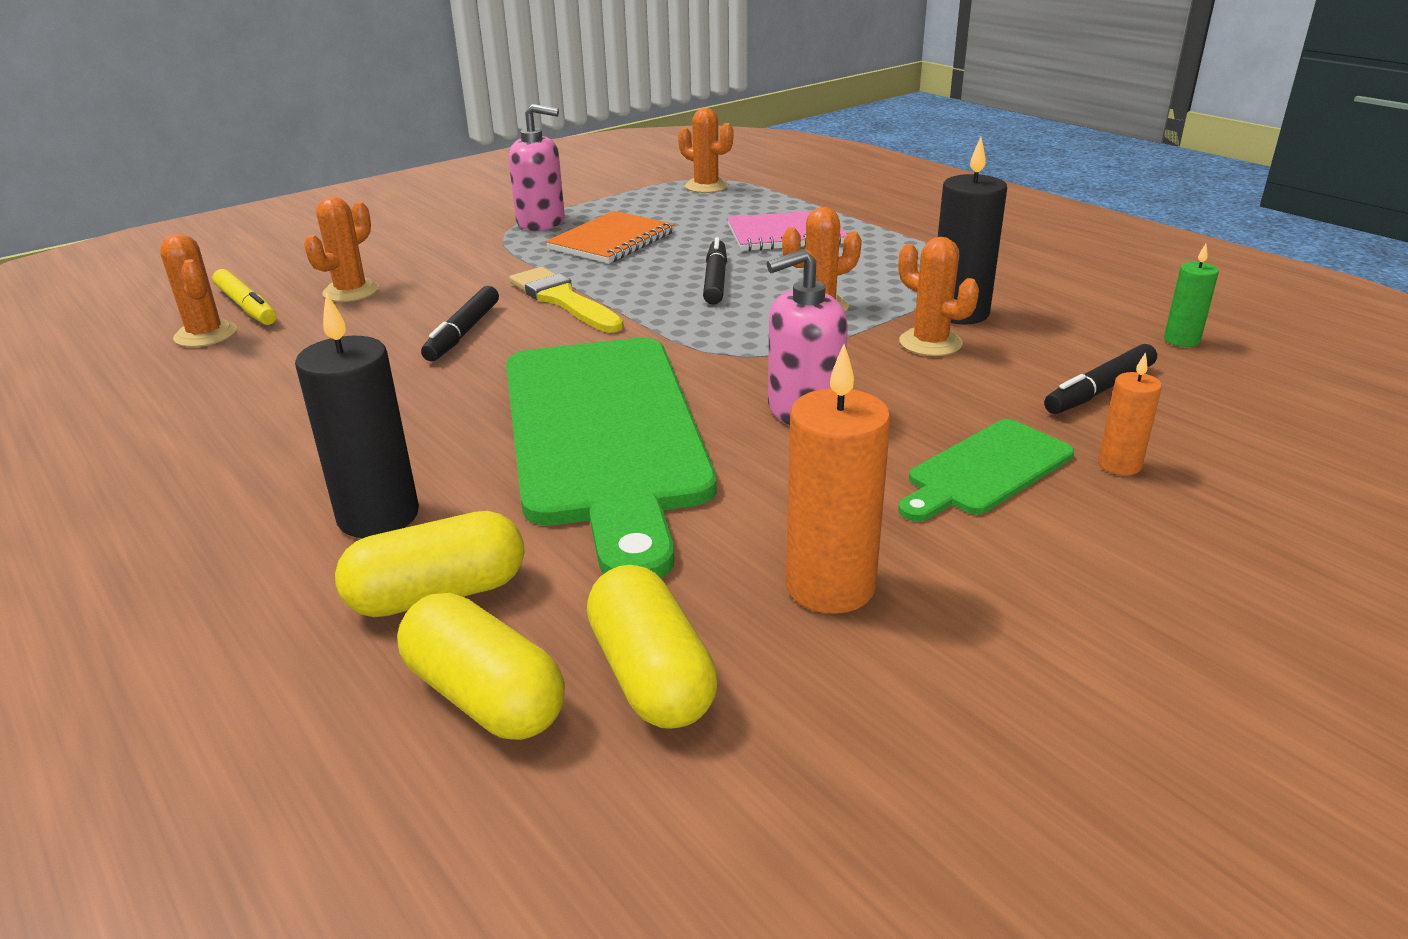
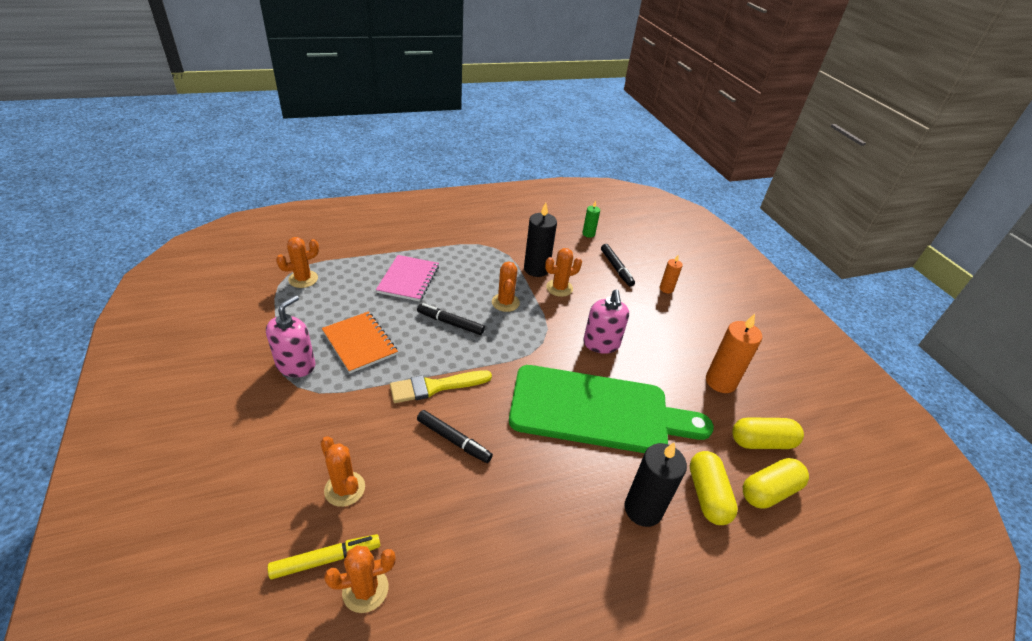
camera: 75 degrees left, 10 degrees up
(985, 470) = (660, 318): green cutting board -> none

